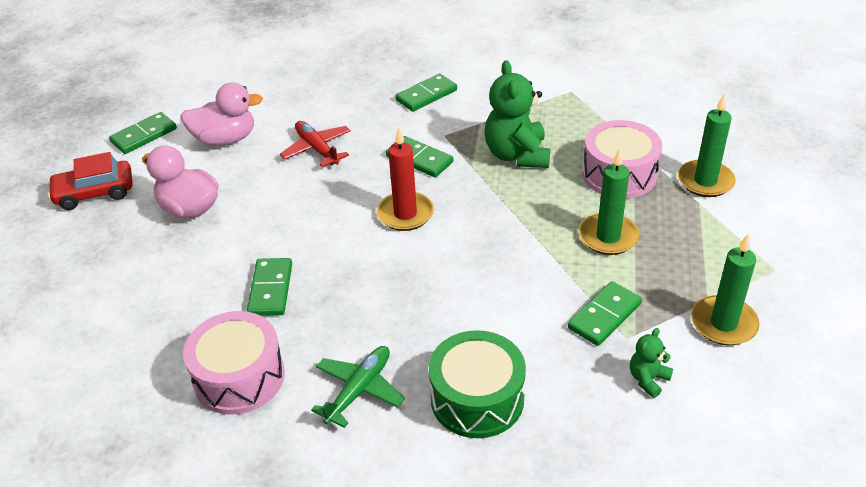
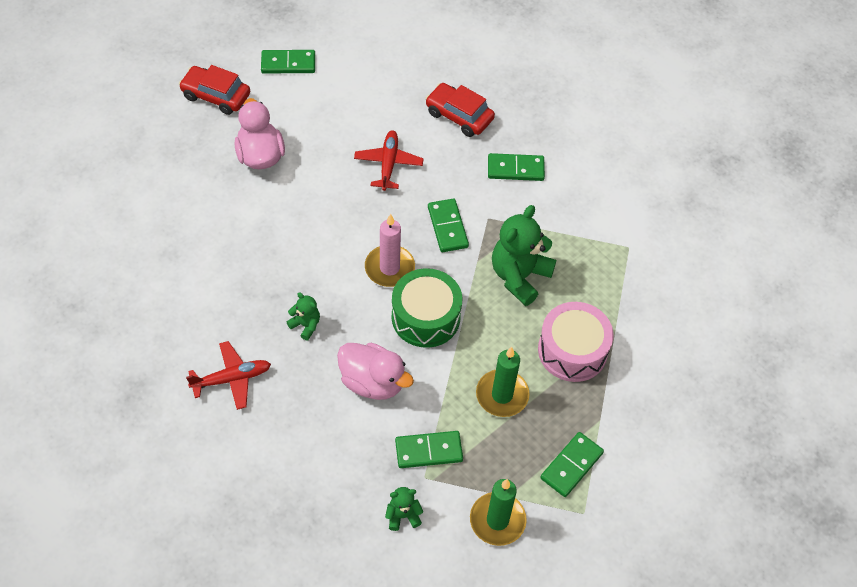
camera: 35 degrees right, 15 degrees up
(225, 139) = (337, 108): pink duck -> pink duck (372, 382)
(239, 377) = (176, 314): pink drum -> none
(271, 289) = (250, 263): green domino -> green domino (571, 465)
(339, 89) = (459, 116): none -> red car
(359, 390) = (232, 379): green plane -> red plane
(380, 301) = (305, 325): none -> green teddy bear
(405, 214) = (389, 268): red candle -> pink candle
(477, 398) = (290, 441): green drum -> green drum (425, 317)
(705, 181) = (627, 406): green candle -> none

